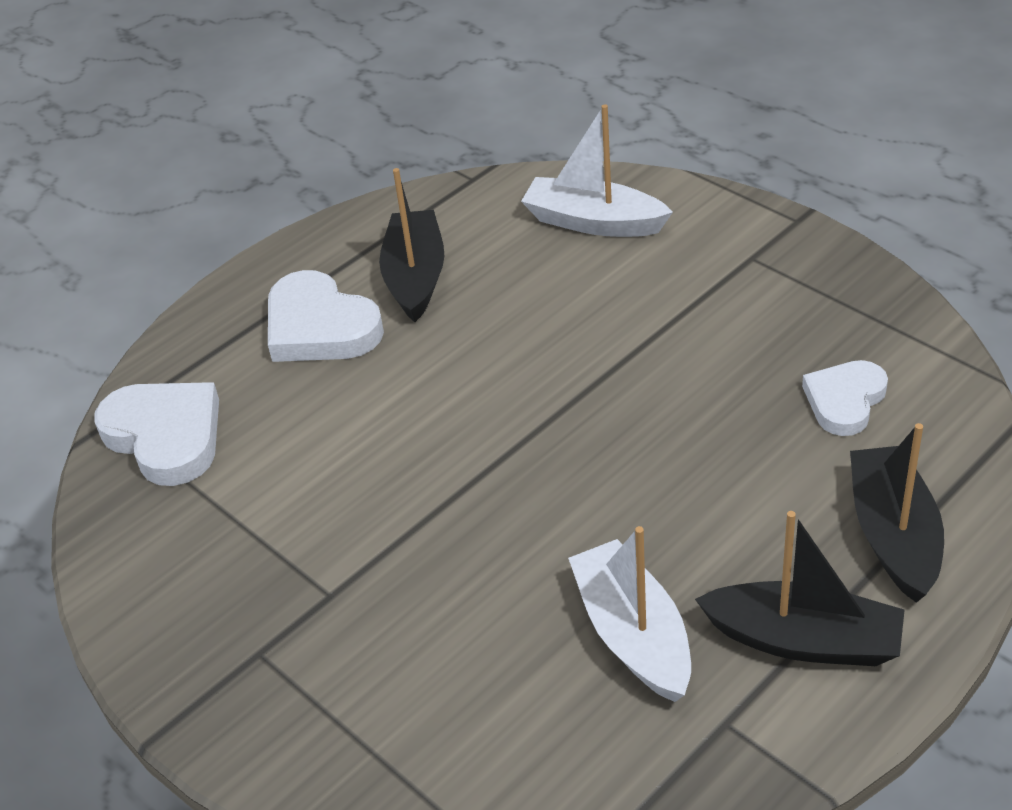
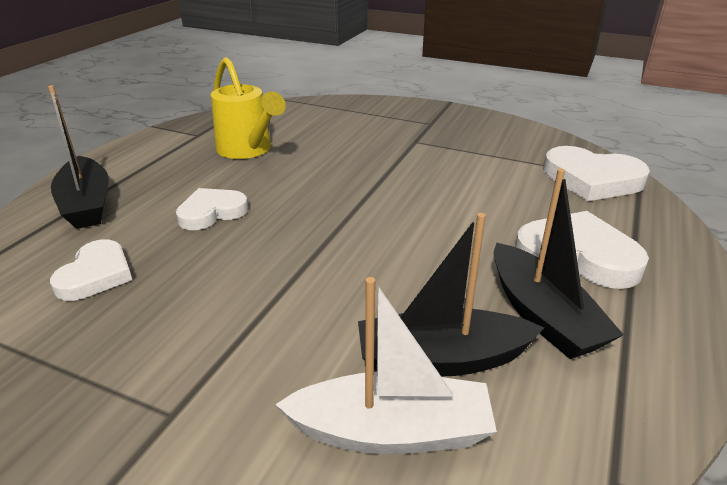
camera: 155 degrees right, 10 degrees down
(633, 635) = (248, 150): white boat -> yellow watering can
(708, 478) = (212, 212): none -> white heart
(803, 640) = (155, 160): black boat -> black boat (442, 359)

